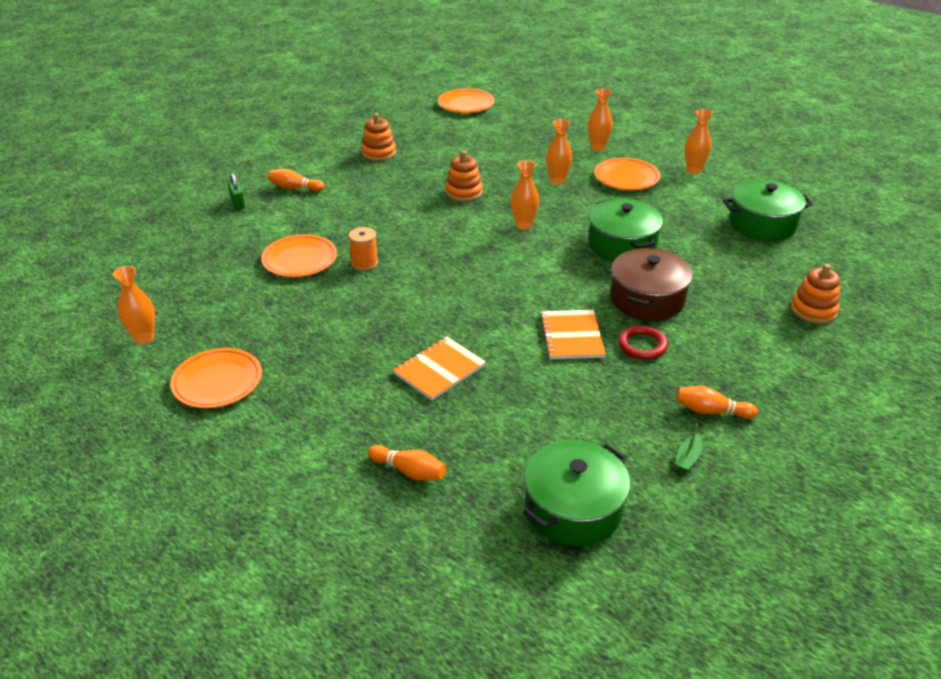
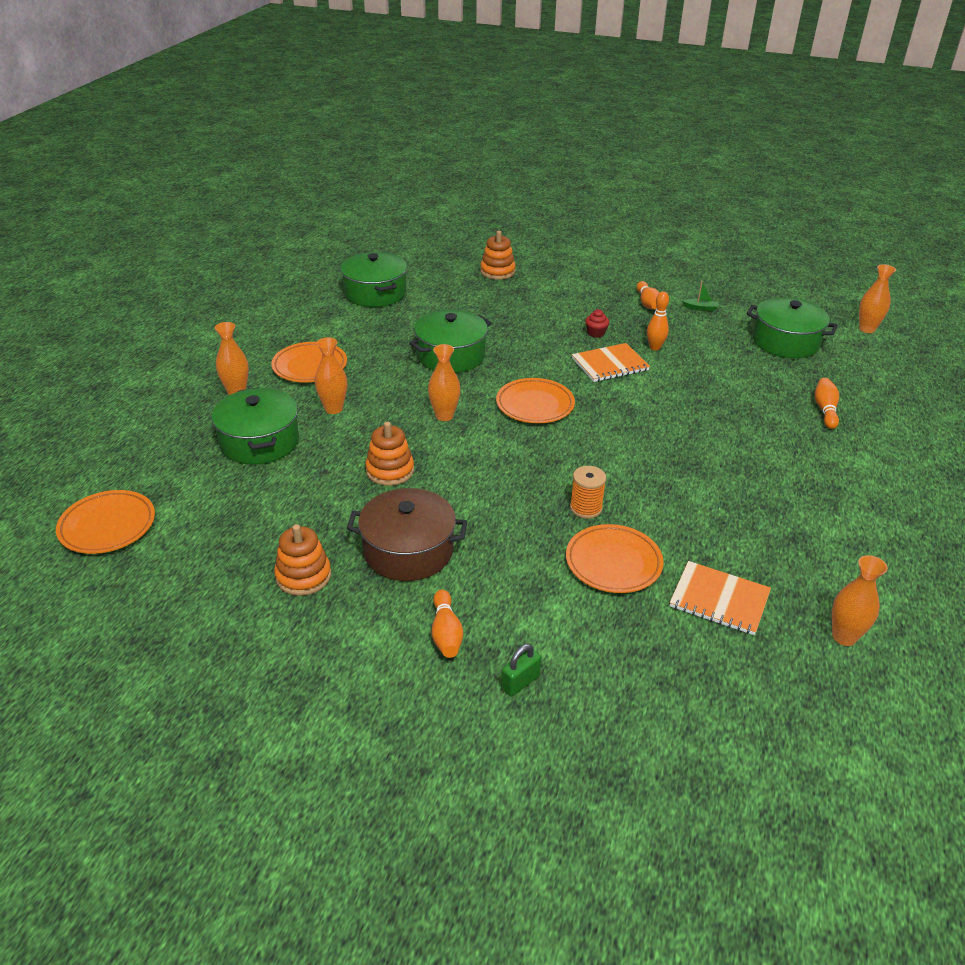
camera: 110 degrees left, 0 degrees up
(217, 382) = (845, 547): orange plate -> orange plate (535, 405)
(439, 370) = (708, 420): orange notebook -> orange notebook (719, 599)
(527, 151) = (259, 441): none -> green pot
(596, 380) = (655, 347): none -> orange bowling pin
(642, 345) = (596, 333): red ring -> red cupcake
(647, 299) = (531, 336): brown pot -> brown pot (408, 550)
(693, 170) = (277, 330): orange vase -> orange vase (867, 329)

